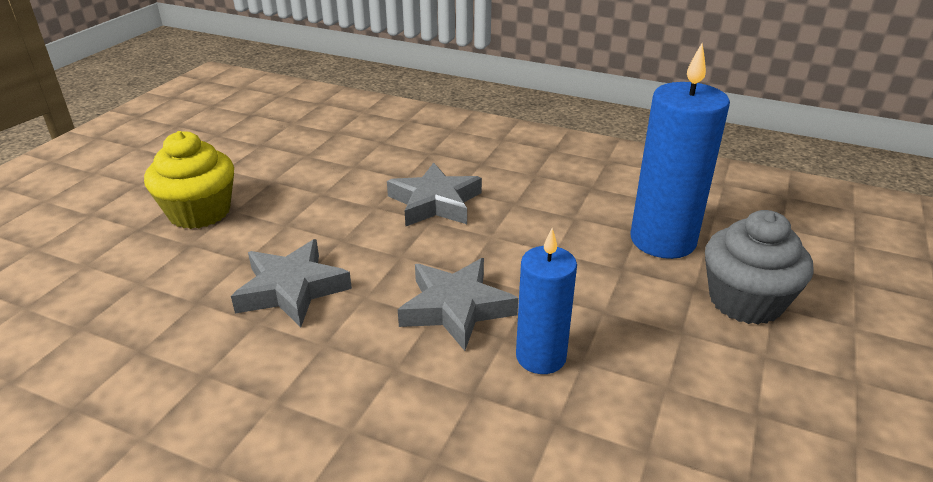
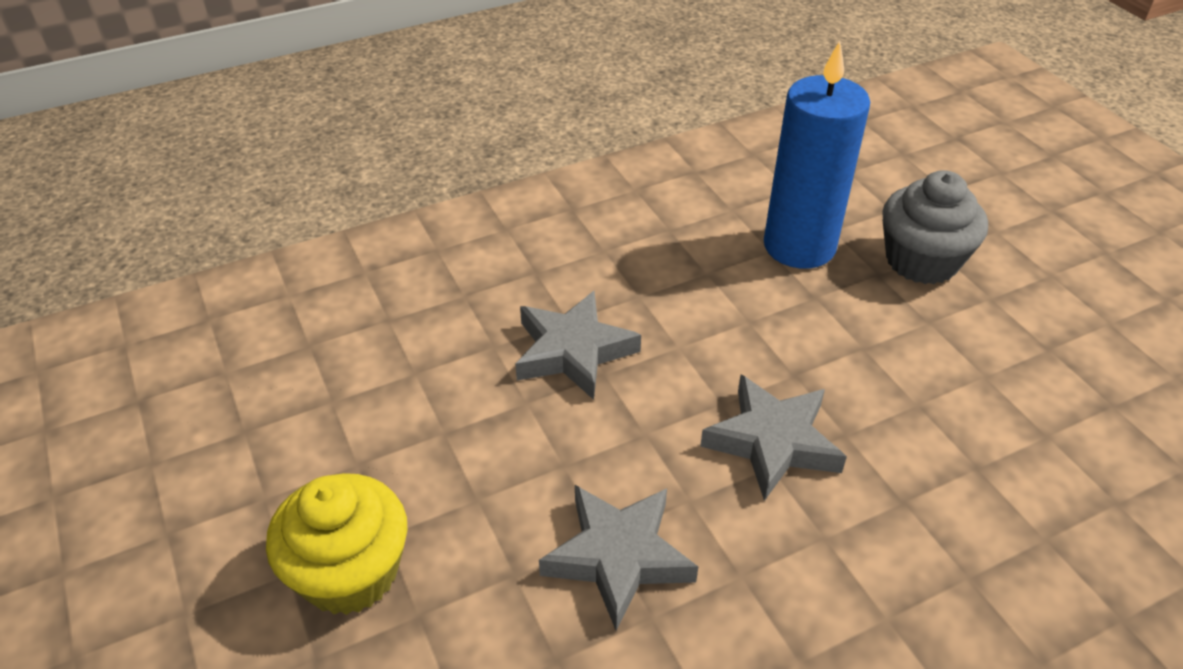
camera: 50 degrees left, 10 degrees up
(541, 357) = (891, 426): blue candle -> none

